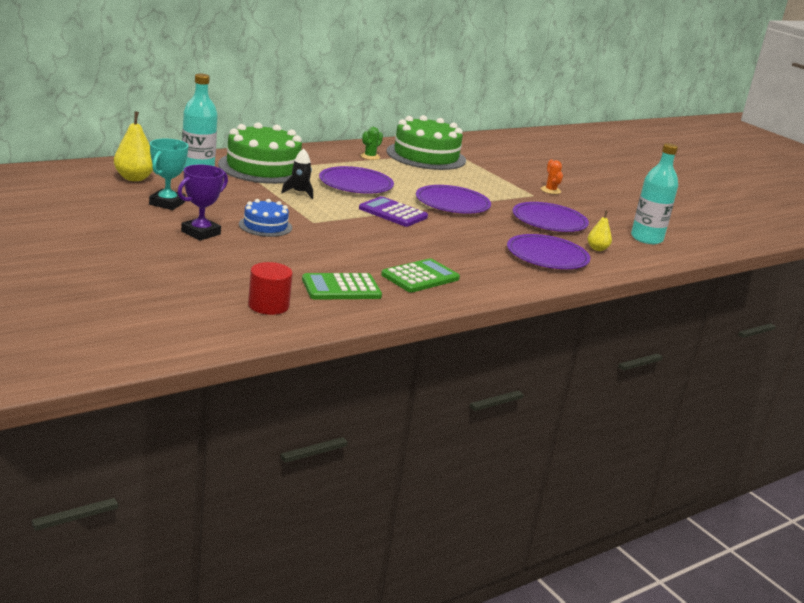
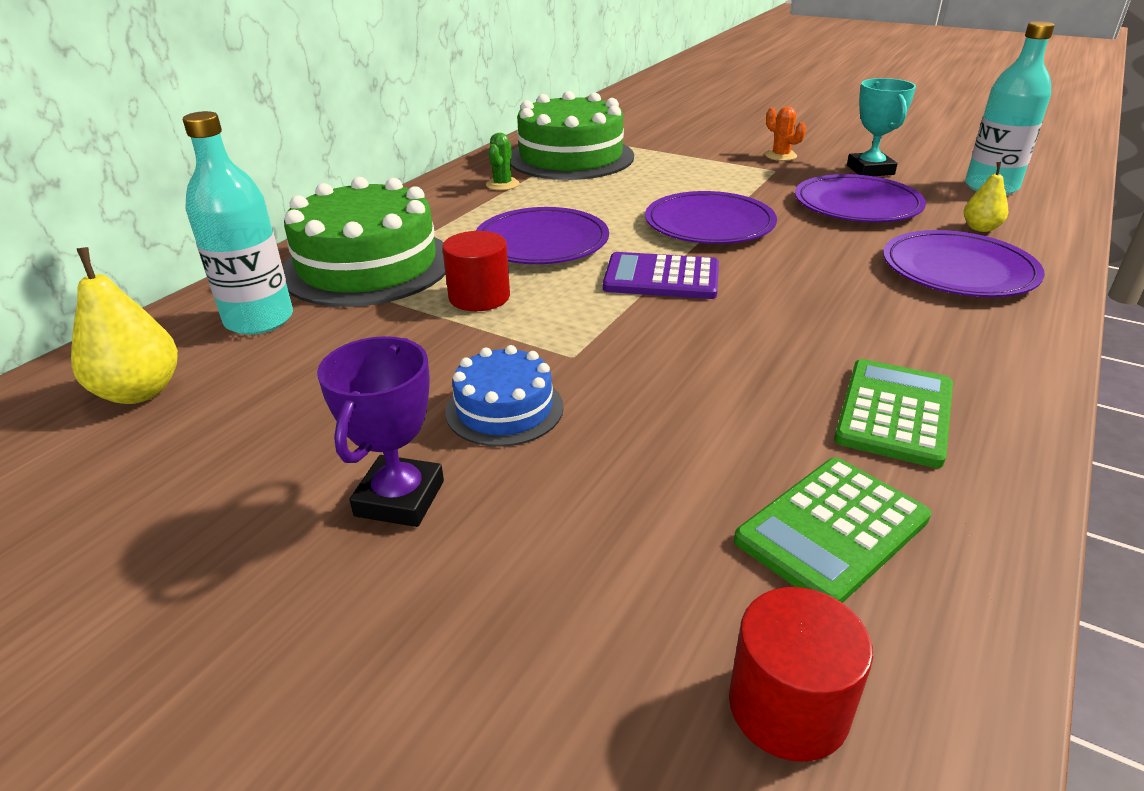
camera: 20 degrees left, 10 degrees up
(167, 203) = (259, 436): turquoise trophy -> turquoise trophy (870, 170)
(299, 193) = (479, 297): black rocket -> red cylinder

